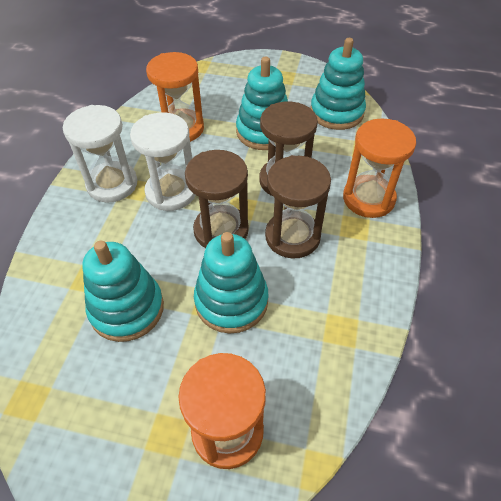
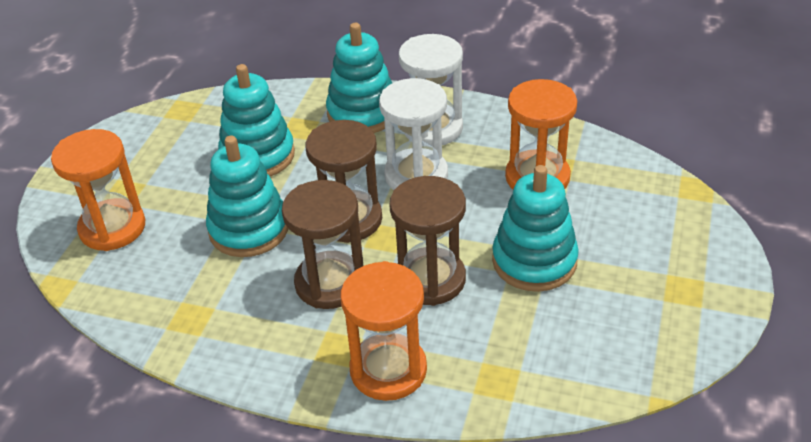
camera: 95 degrees right, 10 degrees down
(336, 112) = (589, 352): turquoise stacking toy -> turquoise stacking toy (362, 113)

